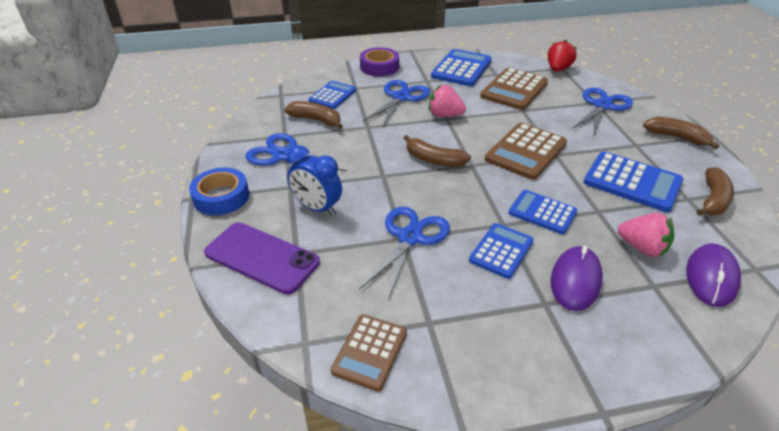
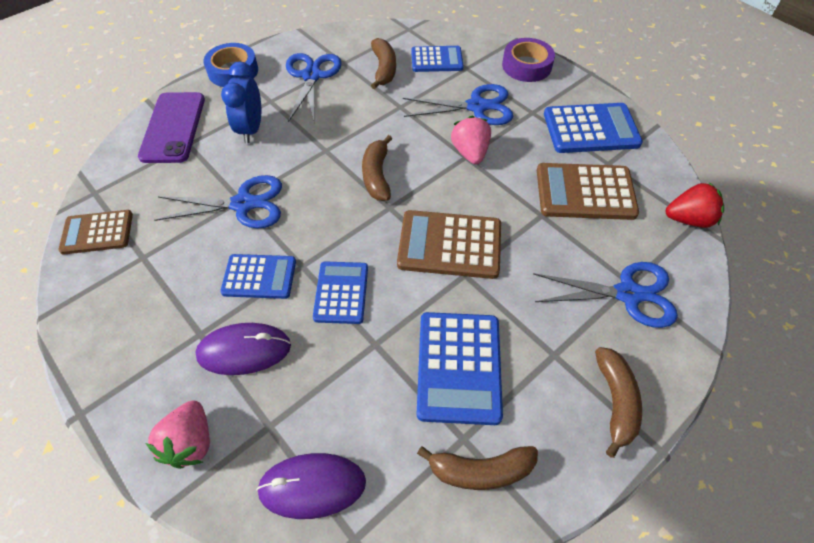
camera: 60 degrees right, 15 degrees up
(642, 248) = (330, 402): pink strawberry -> pink strawberry (190, 442)

